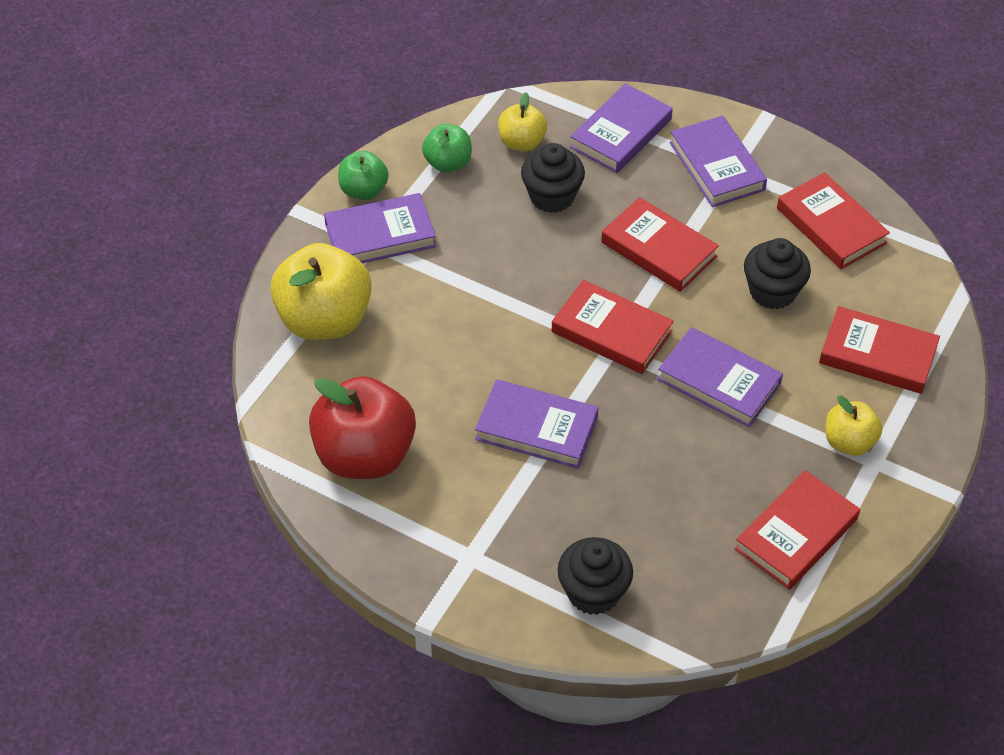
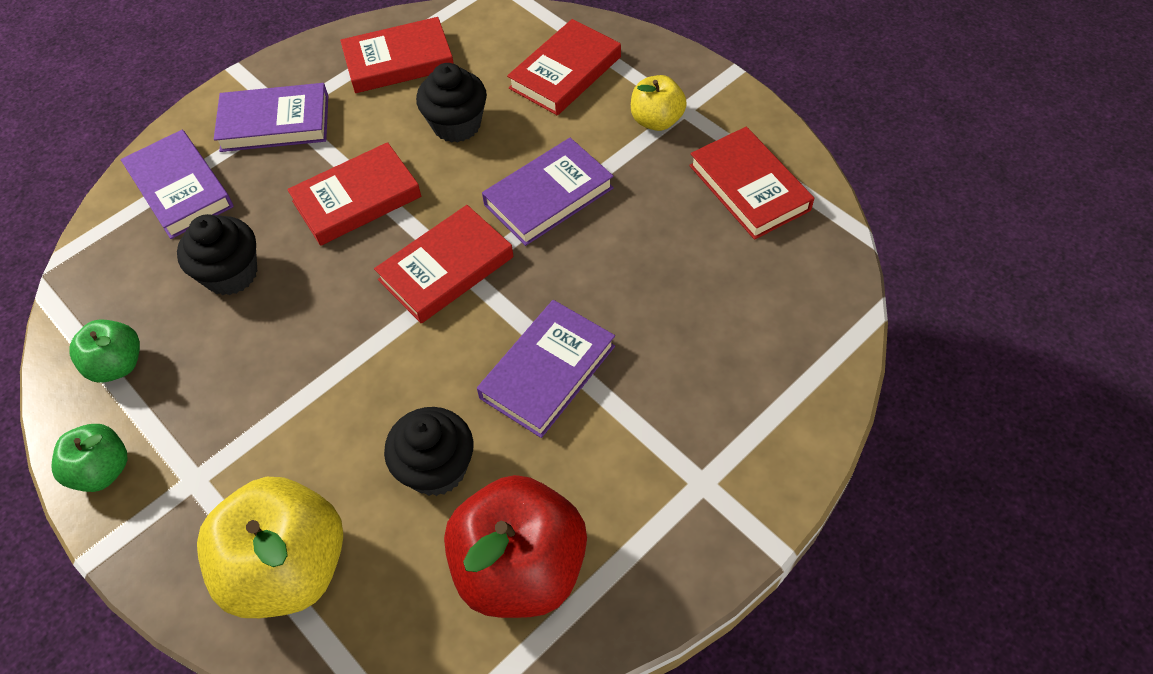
camera: 70 degrees left, 5 degrees up
(380, 235) = (187, 468): purple book -> none
(521, 142) = (134, 282): yellow apple -> none
(593, 592) = (777, 373): black cupcake -> black cupcake (436, 468)

